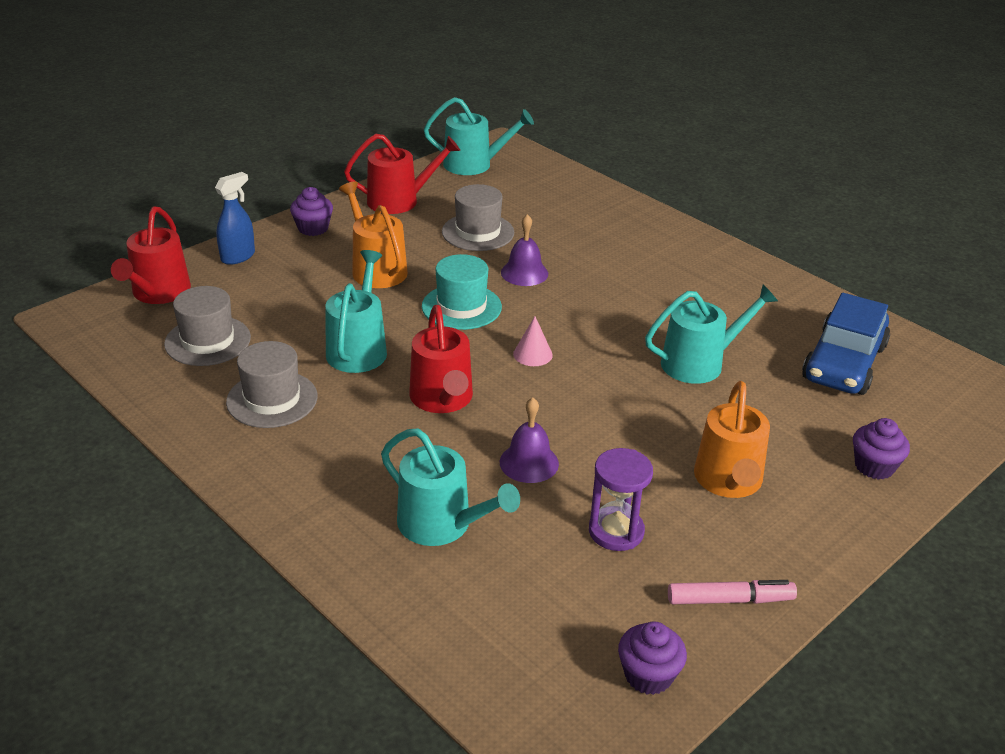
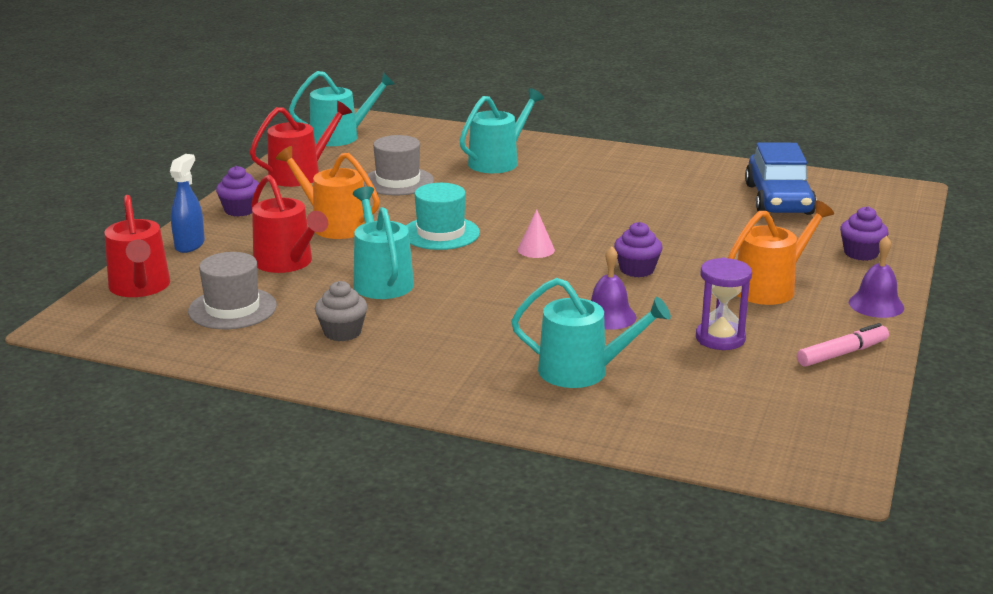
camera: 25 degrees left, 10 degrees down
(272, 399) = (342, 332): grey hat -> grey cupcake
(442, 399) = (493, 295): red watering can -> red watering can (287, 263)
(524, 273) = (469, 199): purple bell -> purple bell (876, 305)
(648, 675) = (831, 411): purple cupcake -> purple cupcake (637, 270)
(699, 363) = (673, 224): turquoise watering can -> turquoise watering can (498, 162)
(729, 481) = (770, 288): orange watering can -> orange watering can turned 105 degrees counterclockwise

